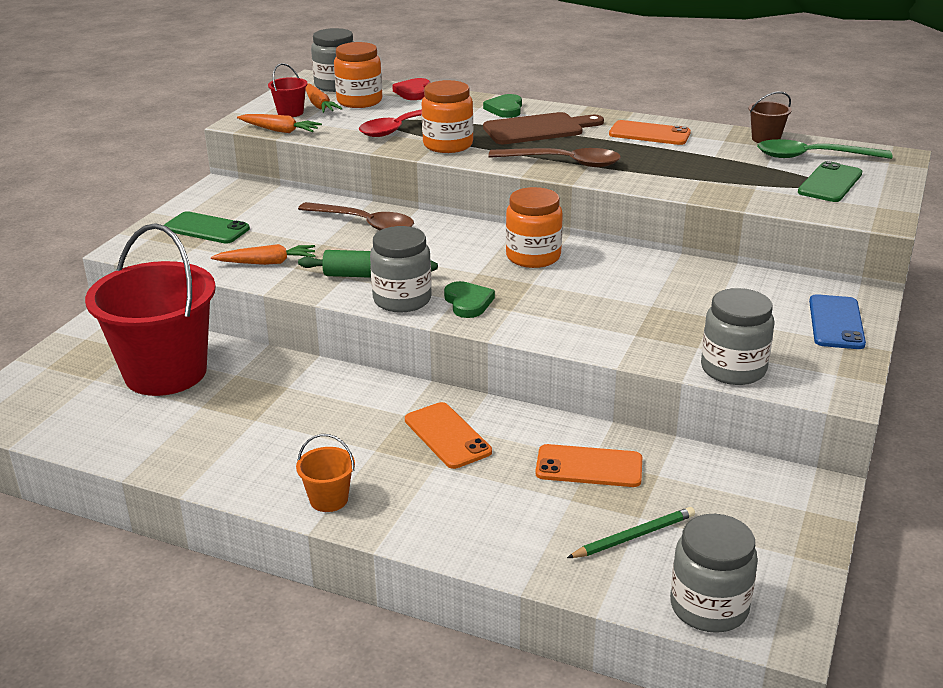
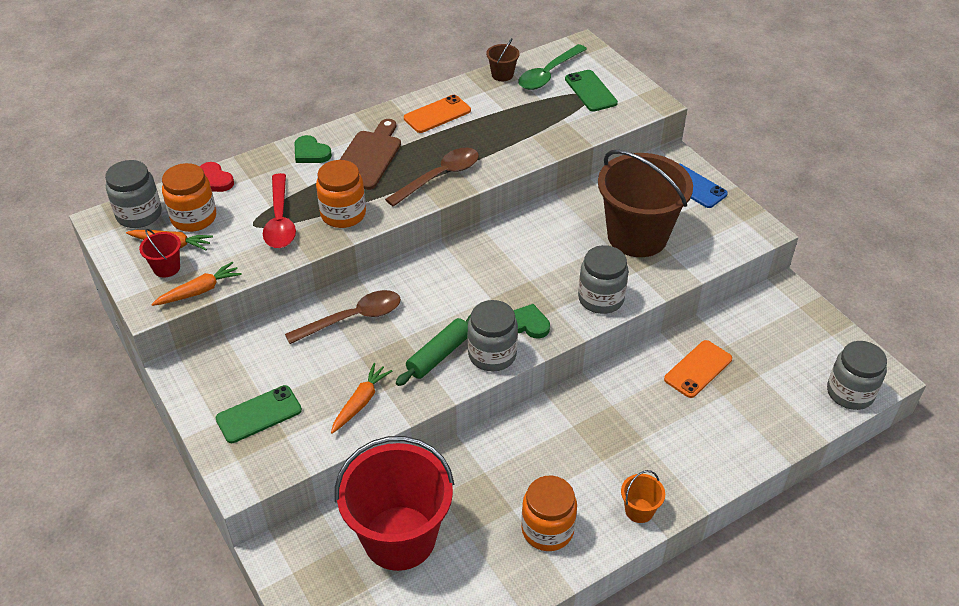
camera: 55 degrees left, 15 degrees up
(447, 436) = (615, 416): orange phone -> none
(533, 257) = (494, 260): orange jar -> orange jar (547, 530)
(634, 536) = (774, 387): green pencil -> none
(692, 317) = (637, 236): none -> brown bucket
(733, 369) = (707, 255): grey jar -> grey jar (601, 298)

